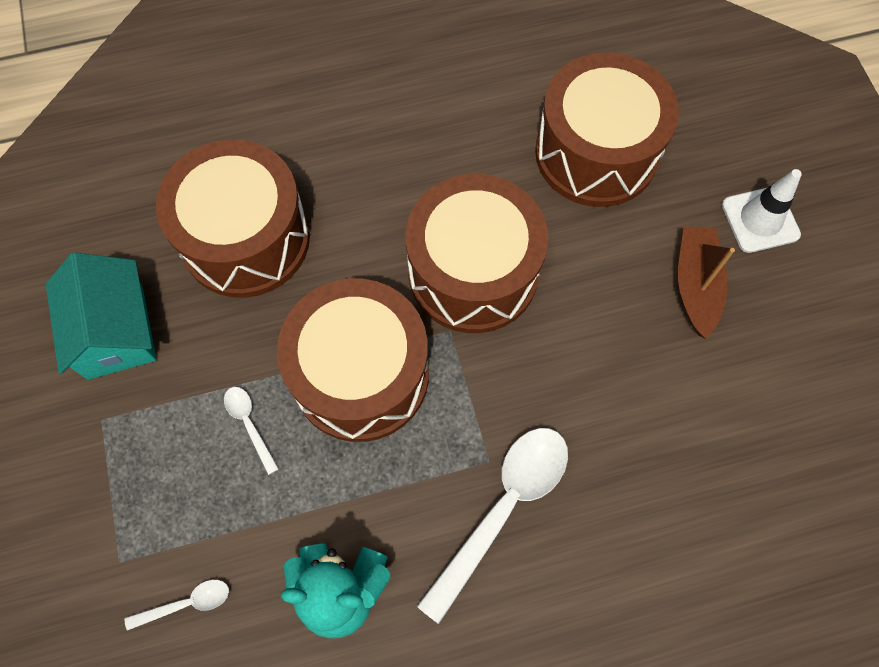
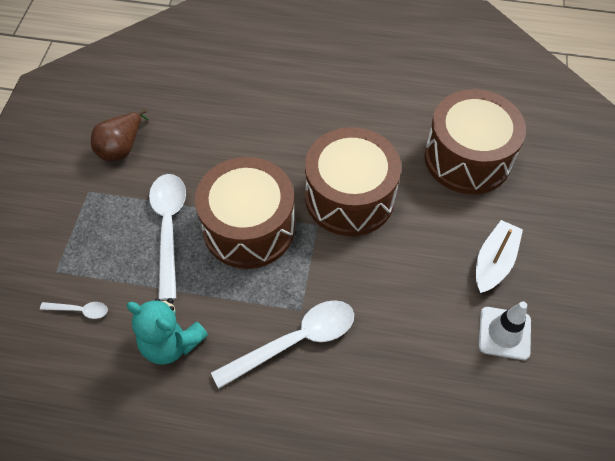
camera: 25 degrees right, 10 degrees down
(115, 331) = (122, 147): turquoise house -> brown pear
(246, 239) = (222, 126): brown drum -> none
(249, 424) = (169, 228): white spoon -> white spoon, size x2.16
(695, 285) = (494, 262): brown boat -> white boat
(760, 220) = (561, 240): white traffic cone -> white traffic cone (504, 333)

